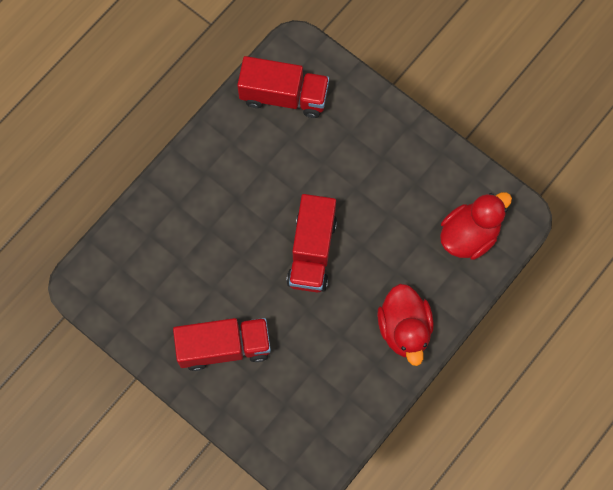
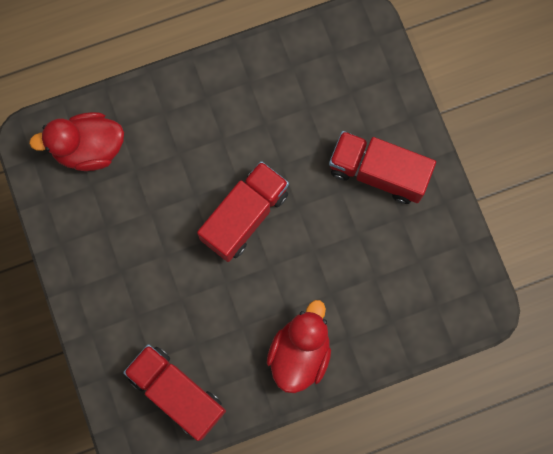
camera: 150 degrees left, 5 degrees up
(404, 329) = (204, 98): red duck -> red duck (300, 353)

